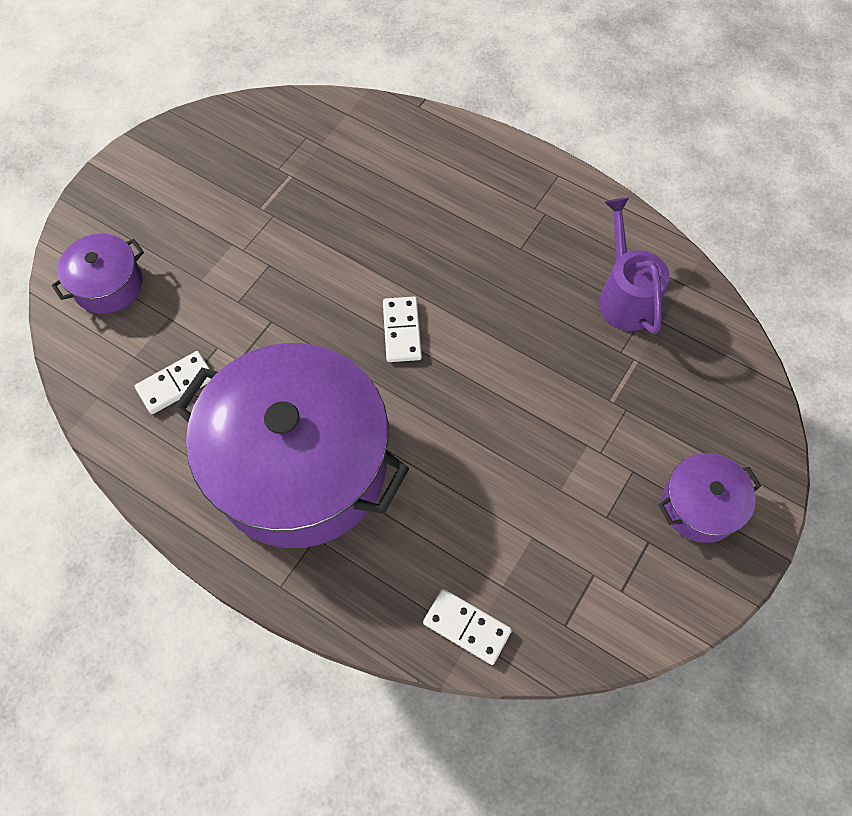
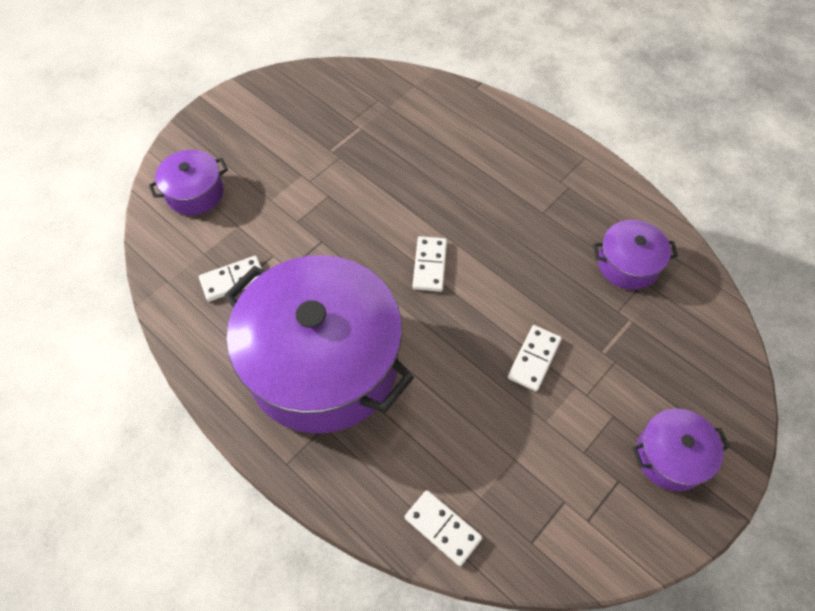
camera: 10 degrees right, 5 degrees down
(536, 421) = (534, 359): none -> white domino
(624, 295) = (628, 264): purple watering can -> purple pot

